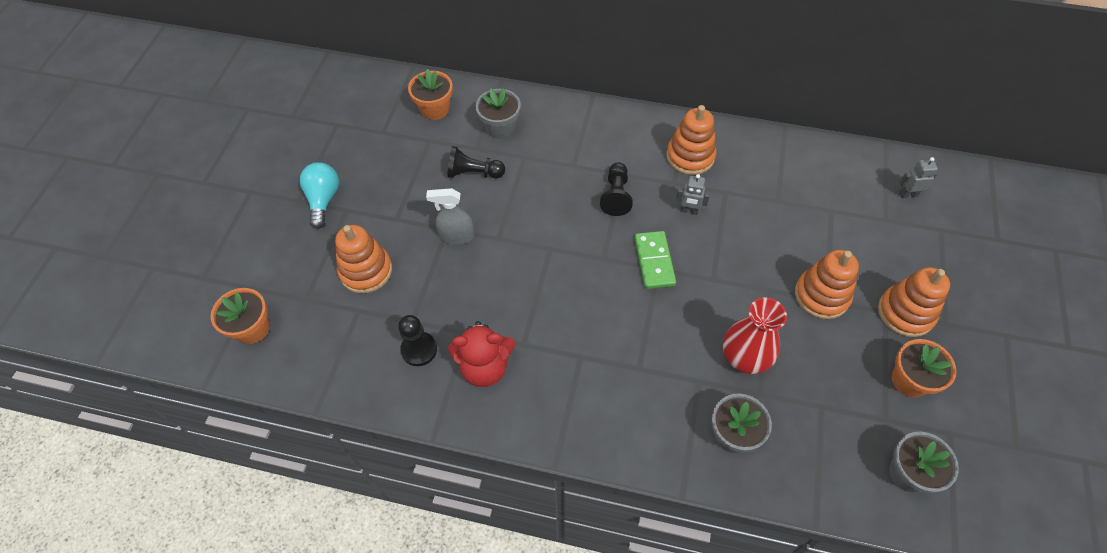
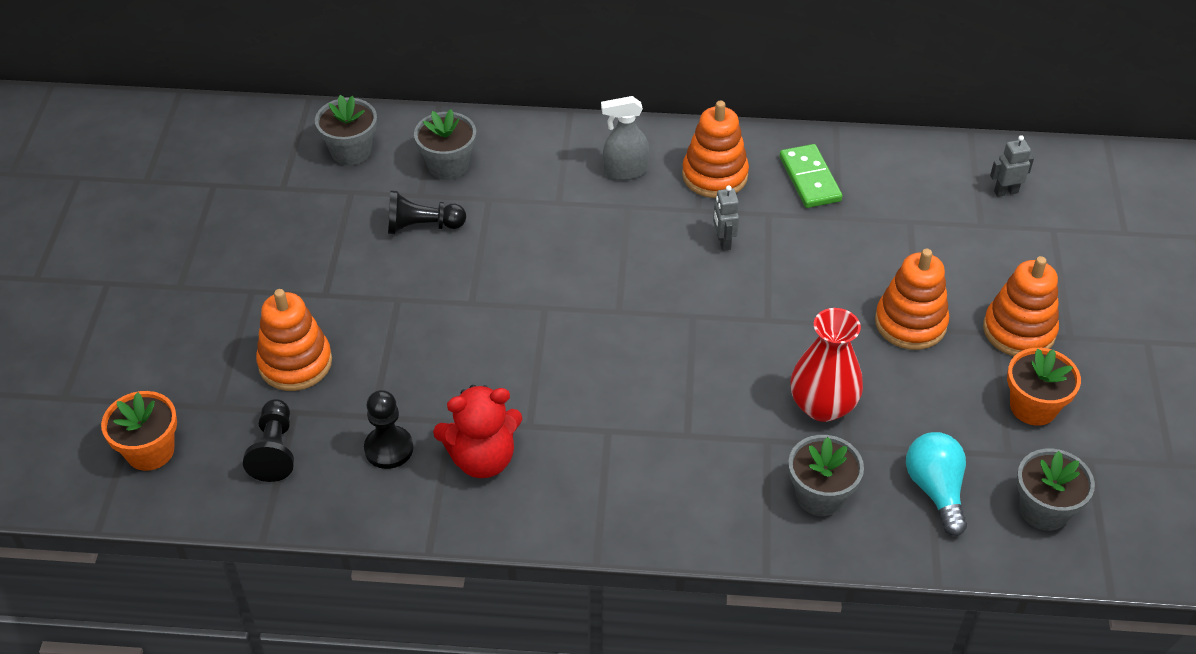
camera: 10 degrees left, 10 degrees down
(323, 200) = (215, 282): turquoise light bulb -> turquoise light bulb (935, 490)
(435, 109) = (351, 151): orange flower pot -> grey flower pot
(456, 236) = (413, 306): grey spray bottle -> grey spray bottle (625, 171)
(616, 196) = (622, 234): black pawn -> black pawn (274, 450)
(654, 261) = (686, 307): green domino -> green domino (809, 179)
(689, 211) = (723, 242): grey robot -> grey robot turned 75 degrees clockwise

